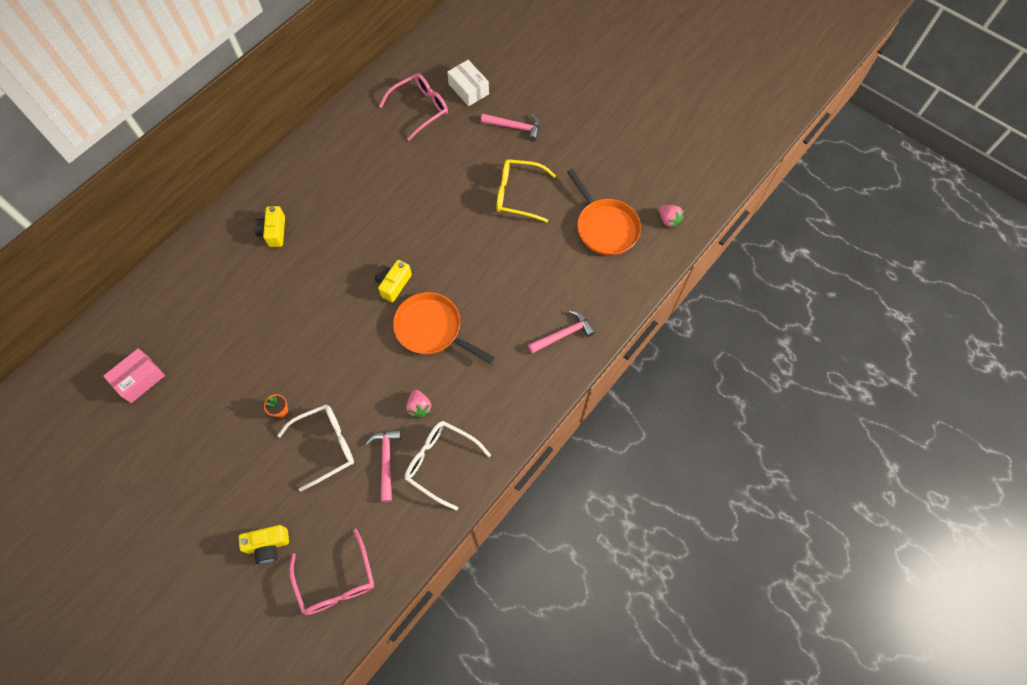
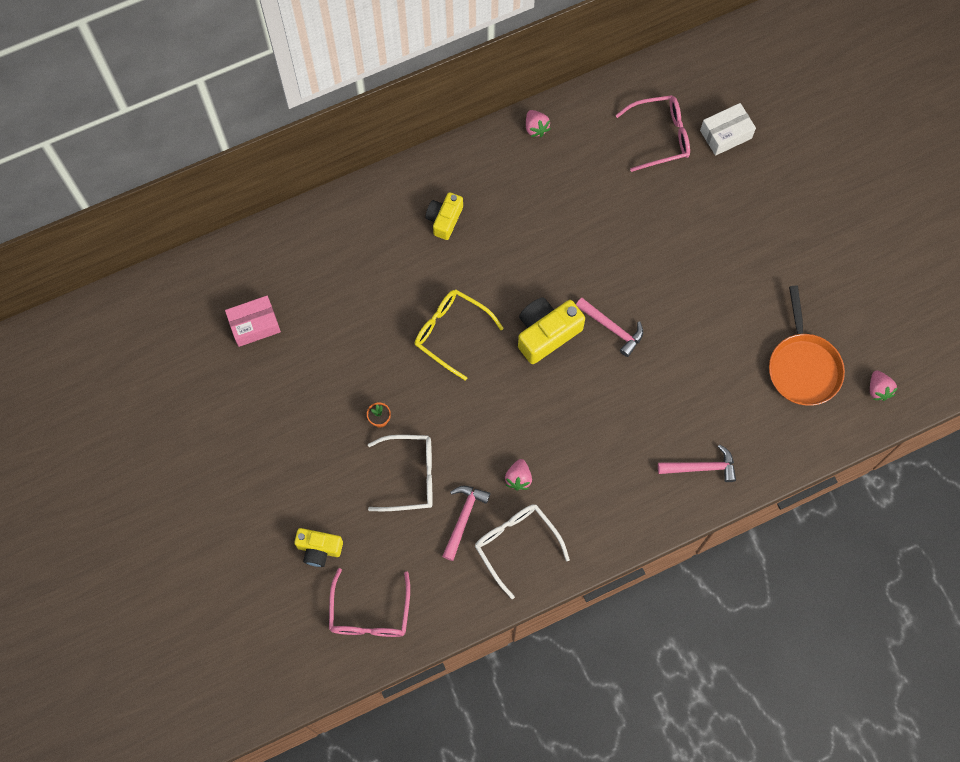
camera: 25 degrees right, 5 degrees up
(320, 138) = (536, 128): none -> pink strawberry
(393, 284) = (546, 333): yellow camera -> yellow camera, size x1.55
(432, 329) = (566, 401): orange pan -> none
(468, 89) = (725, 134): white box -> white box turned 75 degrees clockwise
(515, 127) = (757, 204): pink hammer -> pink hammer (612, 328)
(518, 194) = (724, 287): yellow glasses -> yellow glasses (451, 332)

